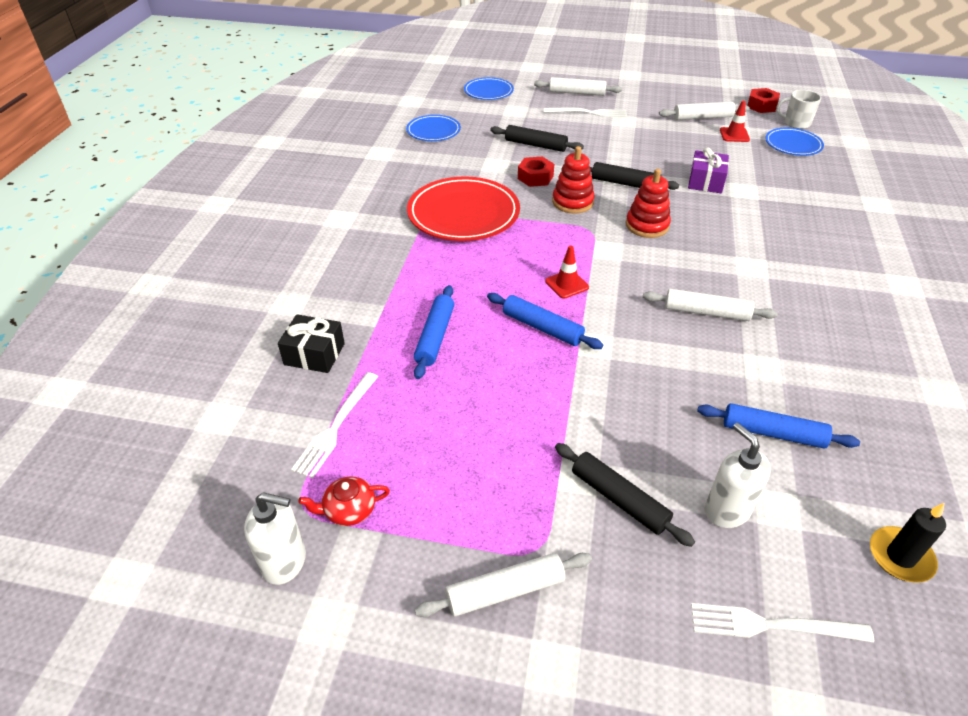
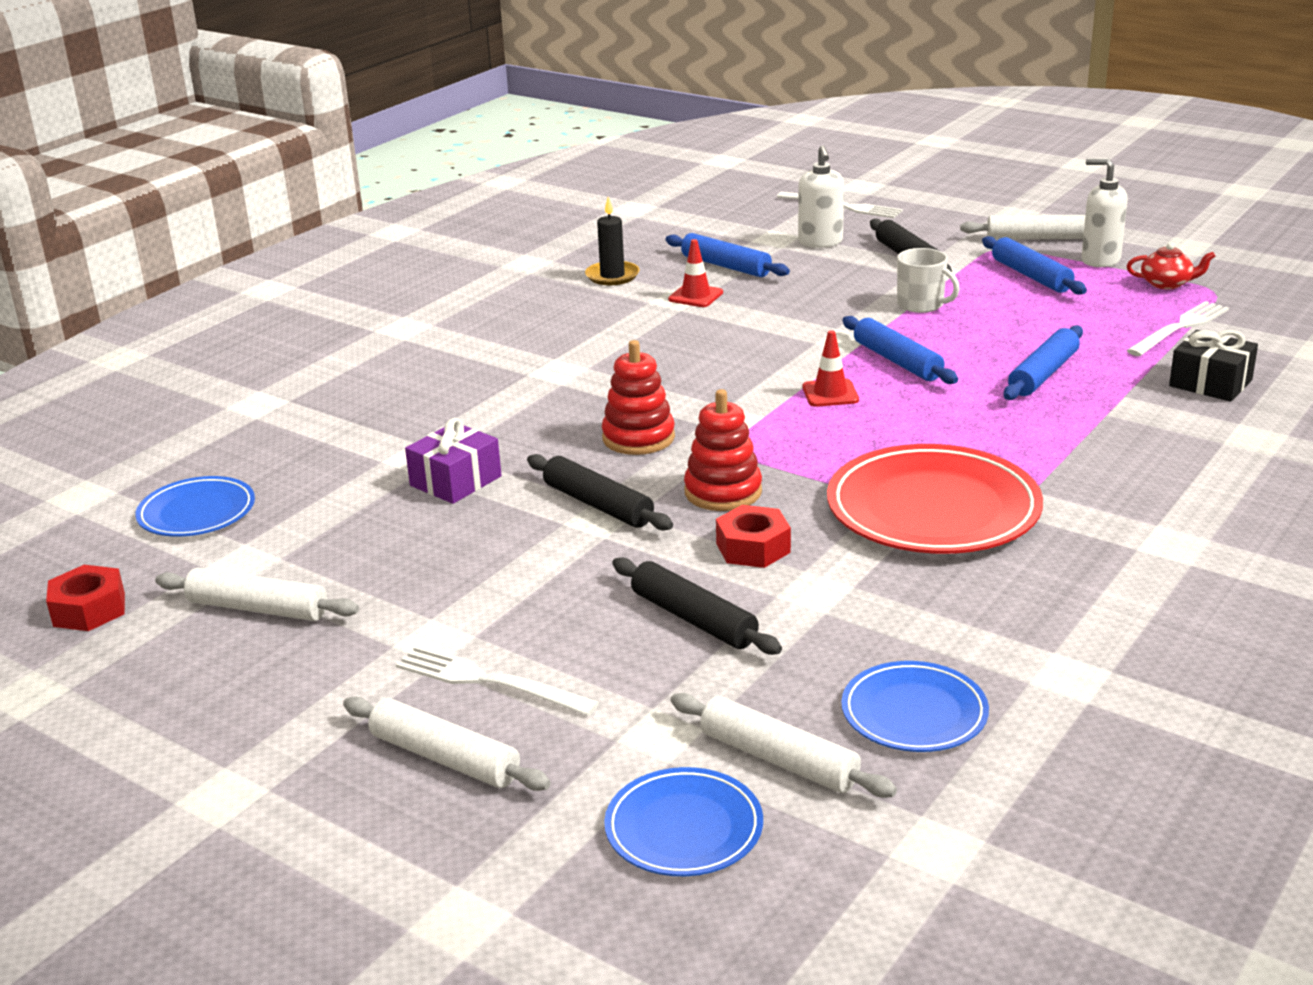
camera: 155 degrees left, 15 degrees down
(285, 562) = (1226, 270): white soap dispenser -> white soap dispenser (1100, 260)
(484, 491) = (1031, 276): none -> blue rolling pin
(706, 312) = (678, 342): white rolling pin -> white rolling pin (778, 759)
(734, 135) = (264, 554): red traffic cone -> red traffic cone (695, 296)
(796, 123) = (104, 554): white mug -> white mug (921, 304)
(900, 556) = (711, 212): black candle -> black candle (612, 276)

